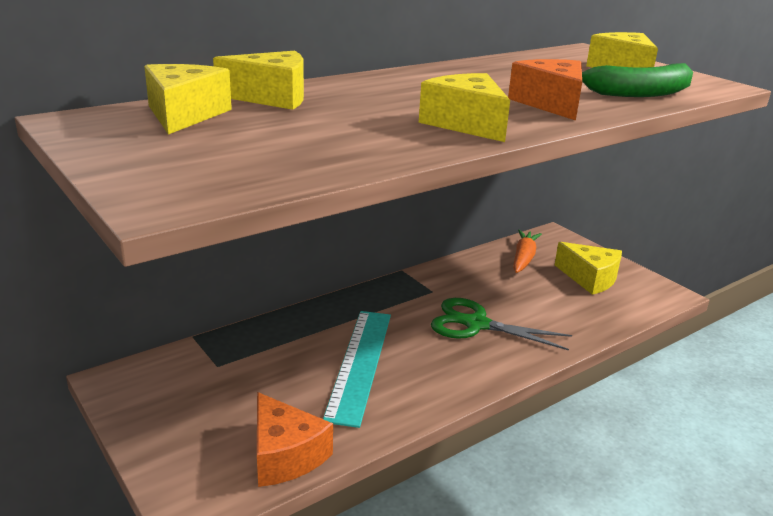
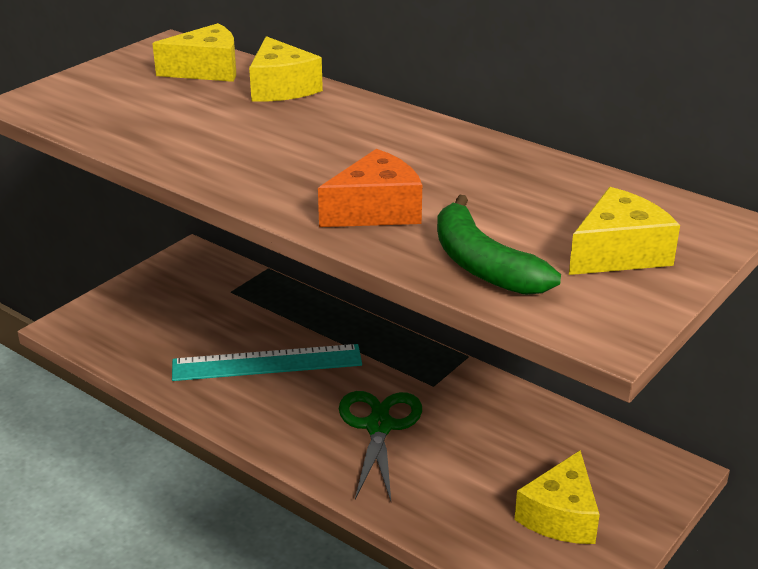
camera: 75 degrees right, 5 degrees up
(285, 455) = (127, 352): orange cheese -> none
(466, 124) = (262, 174): yellow cheese -> none
(524, 258) = (575, 448): orange carrot -> none

